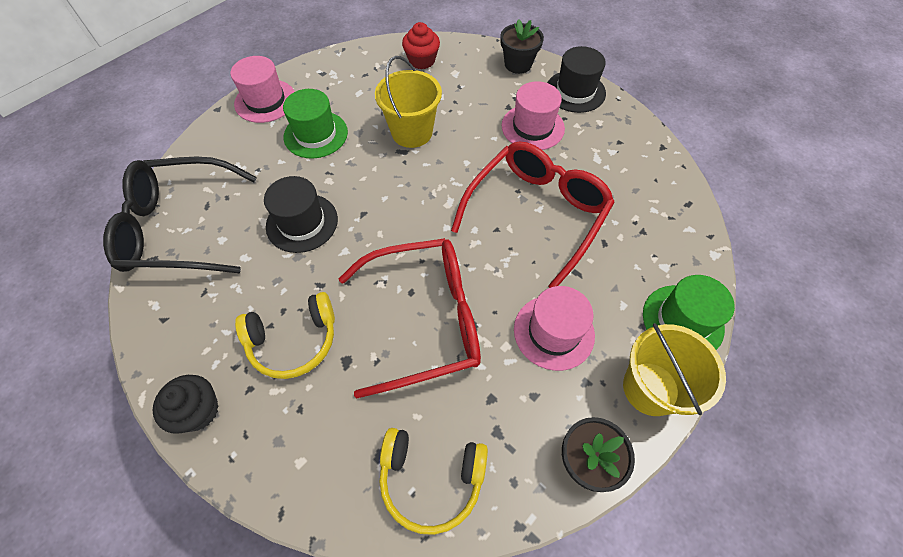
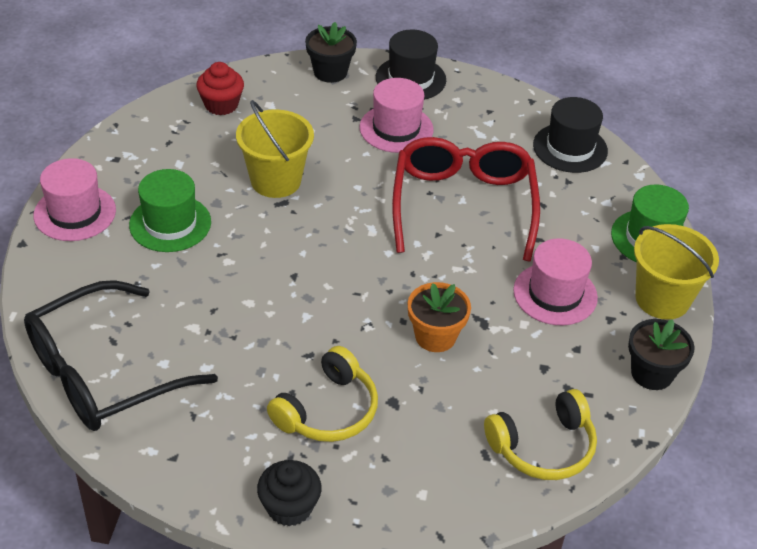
camera: 35 degrees left, 15 degrees down
(302, 223) = (237, 311): black hat -> black hat (570, 148)
(425, 319) = (435, 336): red glasses -> orange flower pot

